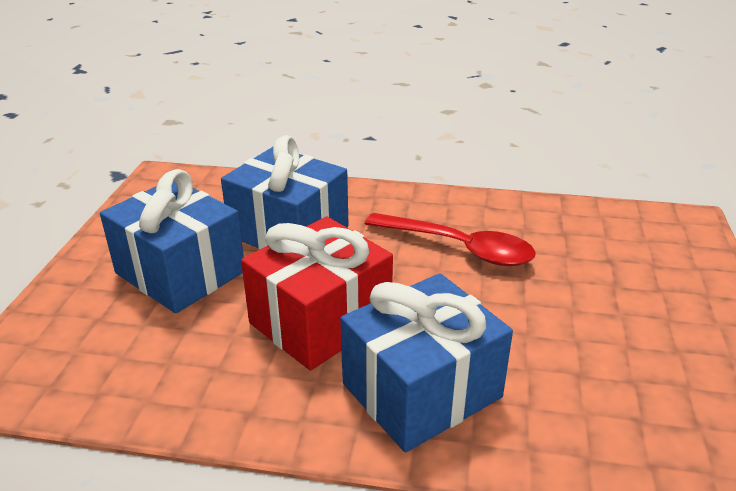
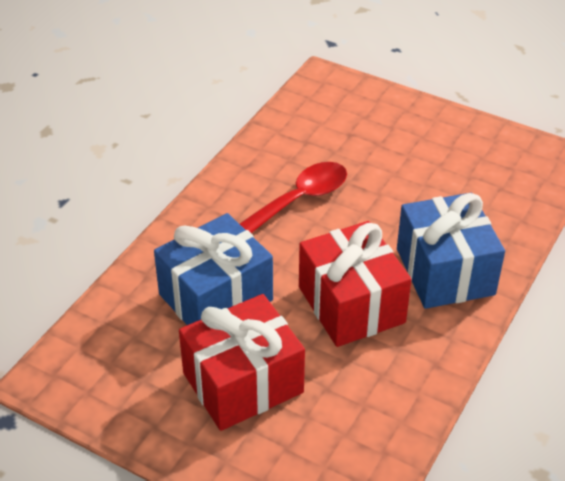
camera: 70 degrees left, 10 degrees up
(180, 272) = (243, 382): blue gift -> red gift

